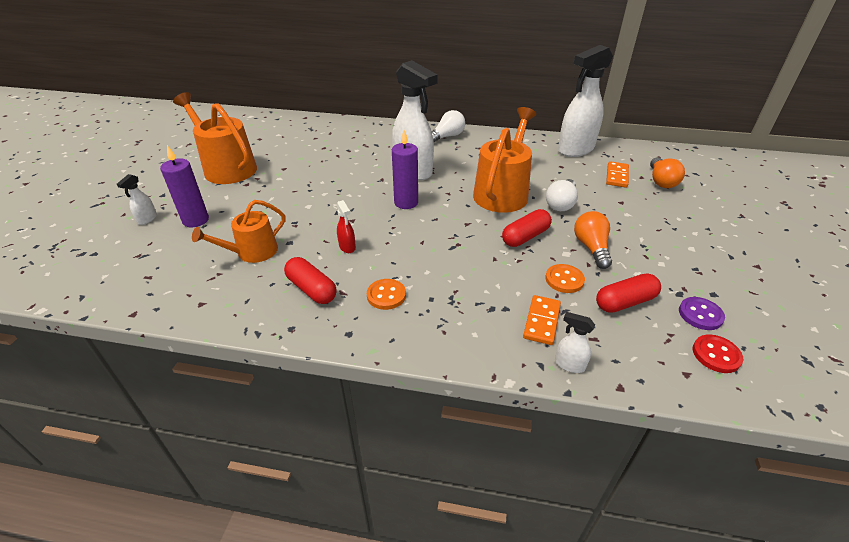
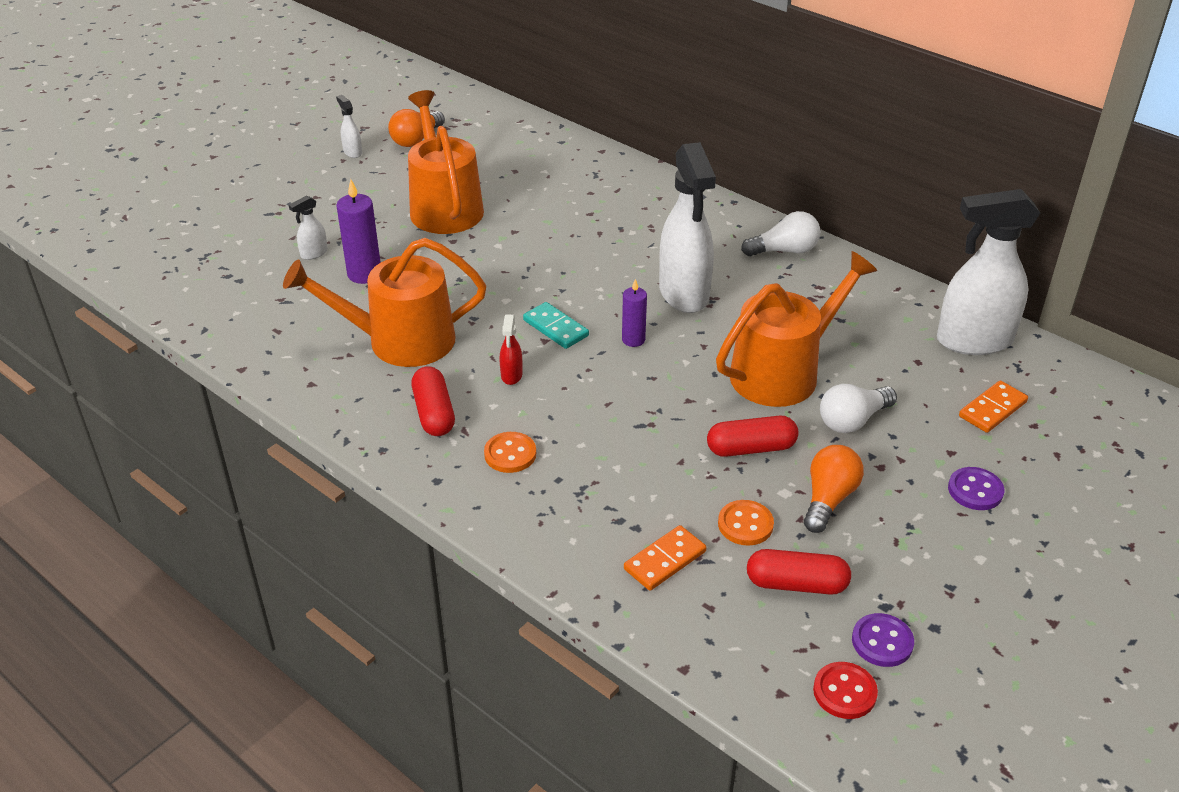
camera: 30 degrees right, 0 degrees up
(252, 252) = (400, 341): orange watering can -> orange watering can, size x1.62
(353, 211) = (556, 328): none -> turquoise domino
(406, 202) = (633, 340): purple candle -> purple candle, size x0.64
(569, 364) = (649, 619): white spray bottle -> white spray bottle (352, 152)
(652, 216) = (975, 490): none -> purple button
(661, 181) = (1059, 443): orange light bulb -> orange light bulb (416, 139)

